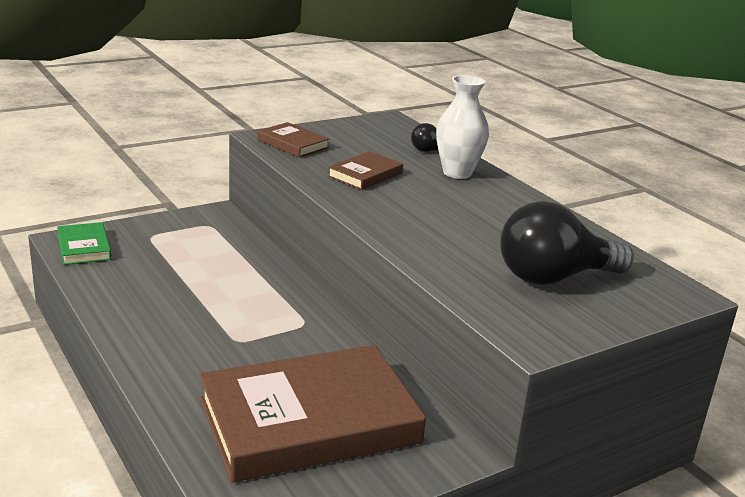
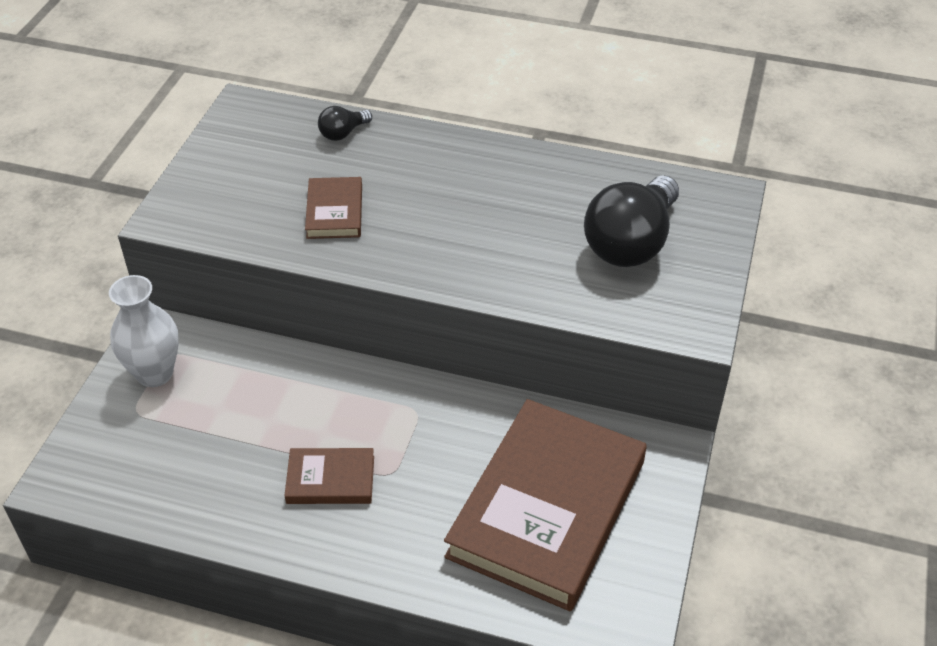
camera: 40 degrees left, 20 degrees up
(84, 247) = (91, 477): green book -> none
(293, 144) = (207, 210): brown book -> brown book (330, 479)
(457, 173) = (405, 152): white vase -> white vase (155, 373)

